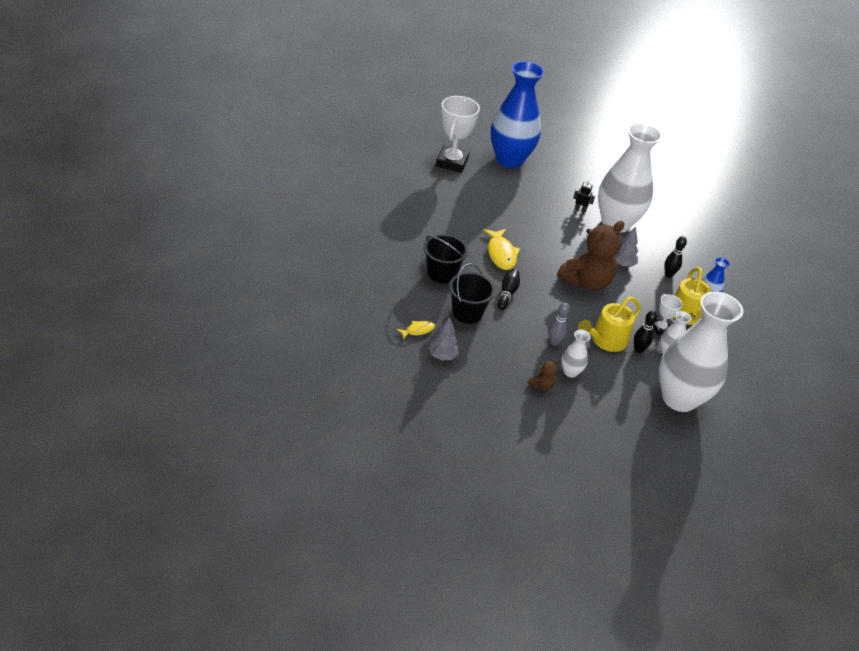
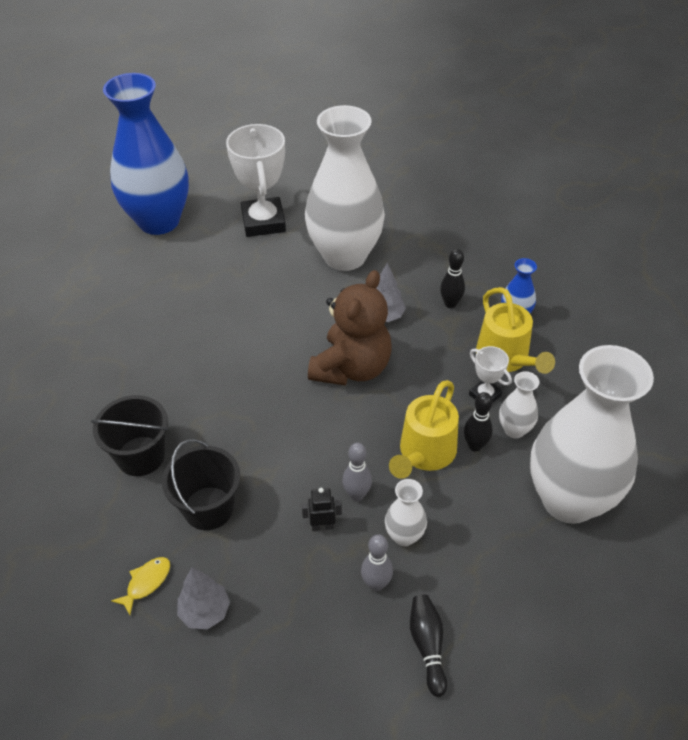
camera: 20 degrees left, 5 degrees up
(452, 162) = (79, 260): white trophy -> white trophy (263, 222)
(501, 254) = (213, 379): yellow fish -> none
(507, 293) = (252, 443): black bowling pin -> black bowling pin (427, 646)
(541, 385) = (376, 584): brown teddy bear -> grey bowling pin
(580, 209) = (289, 257): black robot -> black robot (322, 526)

